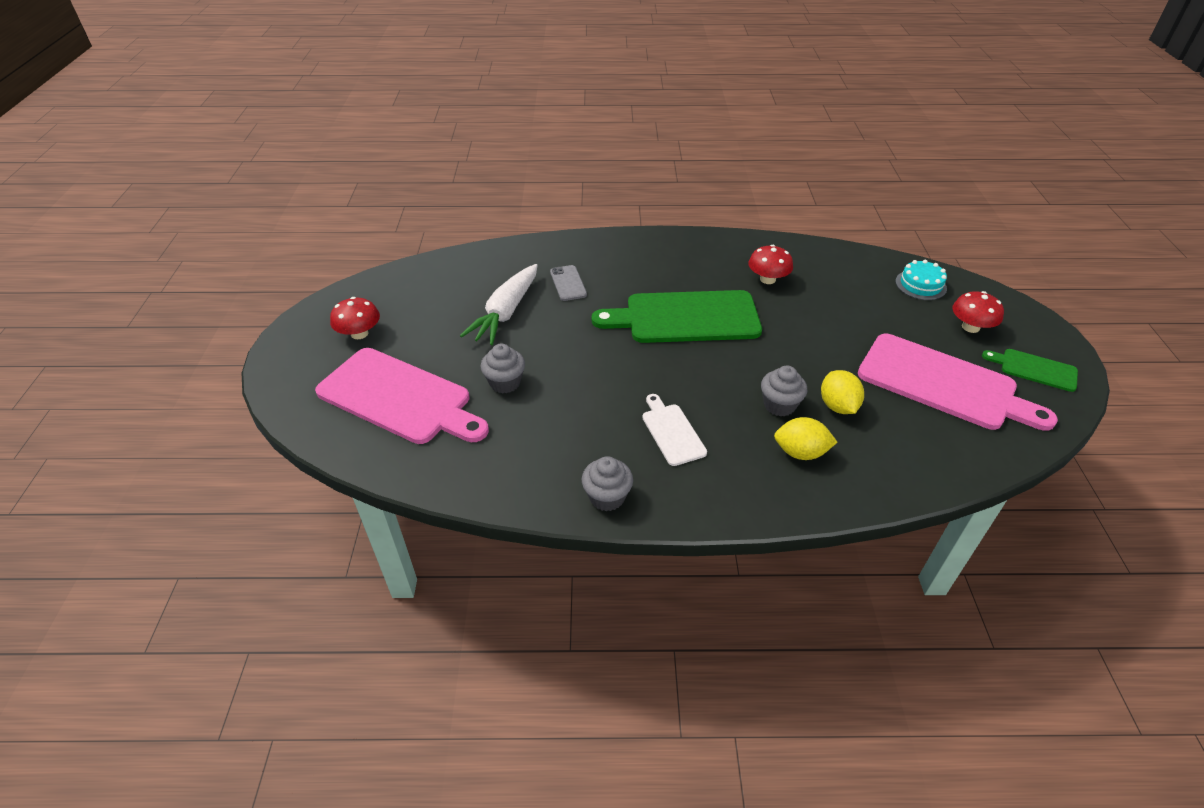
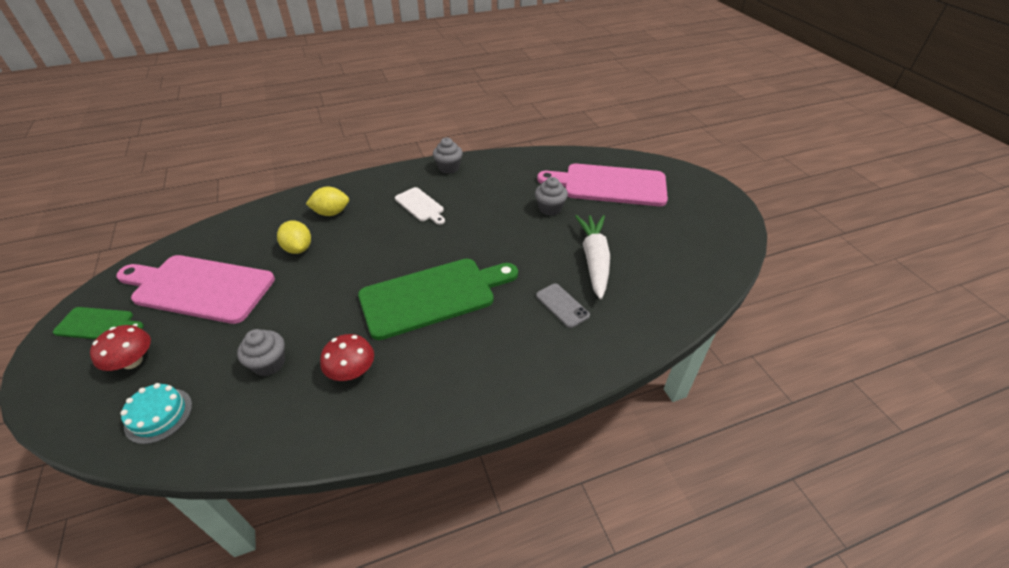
camera: 160 degrees right, 0 degrees up
(359, 333) = (686, 216): red mushroom -> none
(779, 405) = (344, 239): grey cupcake -> grey cupcake (269, 363)

